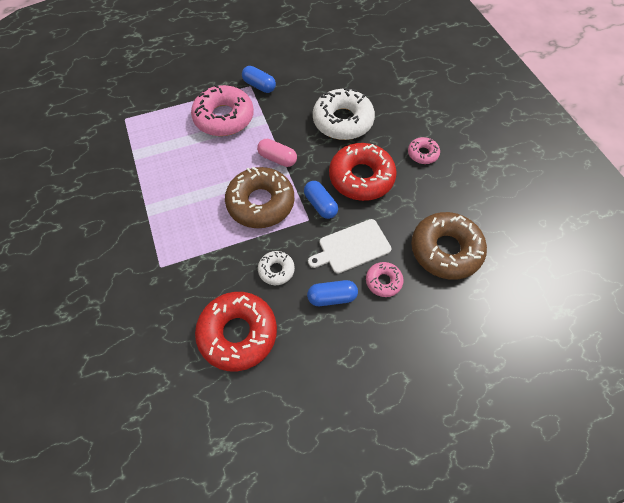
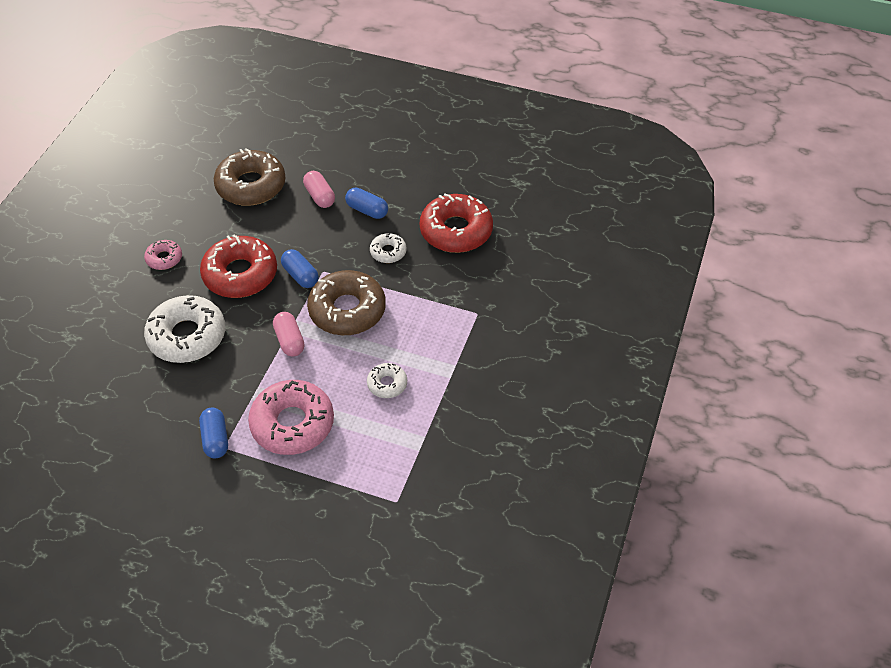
camera: 140 degrees left, 10 degrees down
(186, 174) = (387, 384): none -> white donut
(320, 205) = (300, 275): blue capsule -> blue capsule turned 45 degrees counterclockwise
(352, 247) = (314, 230): white cutting board -> none
(383, 281) = (320, 196): pink donut -> pink capsule

